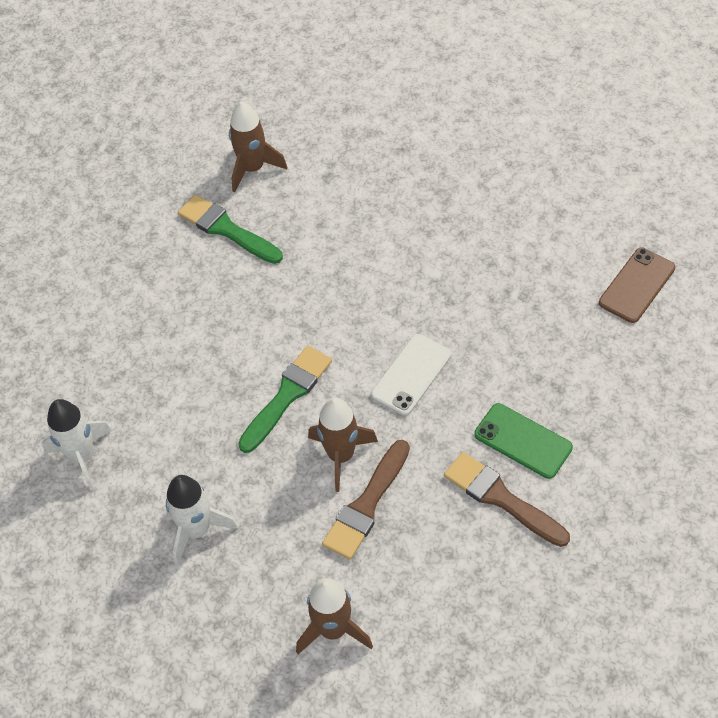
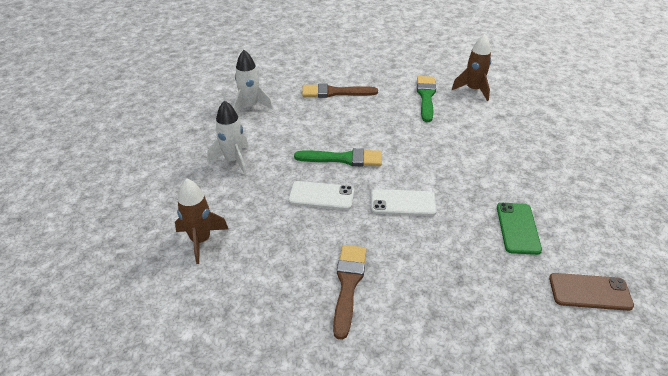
camera: 55 degrees right, 15 degrees down
(341, 455) = (321, 196): brown rocket -> white phone
(366, 505) = (296, 220): brown brush -> brown brush (335, 92)
(523, 441) = (401, 278): green phone -> green phone (517, 228)

